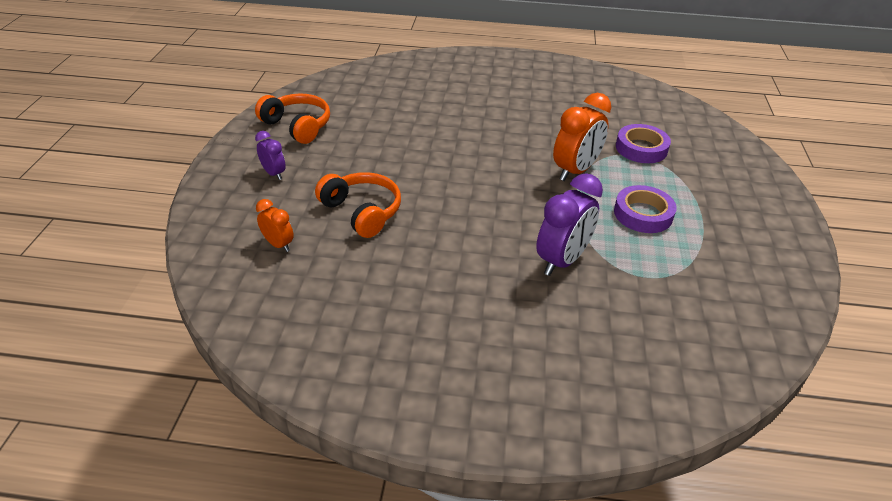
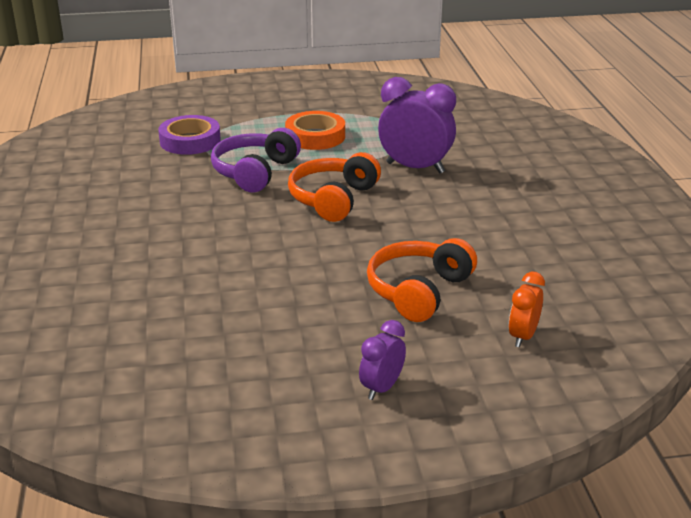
camera: 105 degrees left, 10 degrees down
(297, 126) = (236, 405): orange headphones -> orange headphones (333, 199)
(575, 171) = (255, 172): orange clock -> purple headphones
(643, 214) = (315, 136): purple tape -> orange tape

